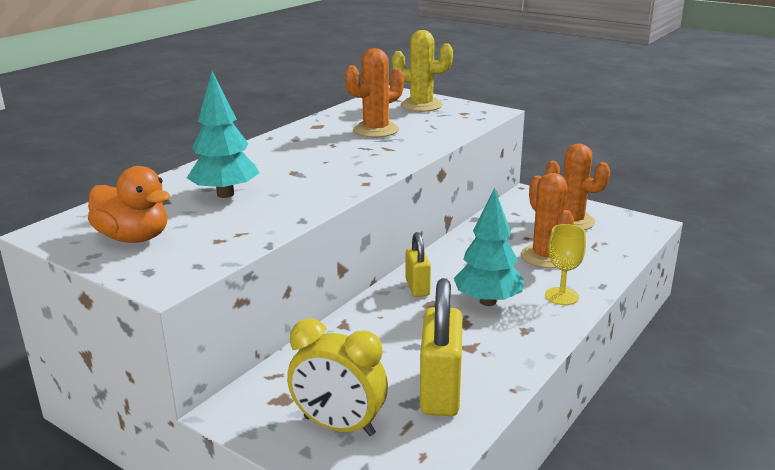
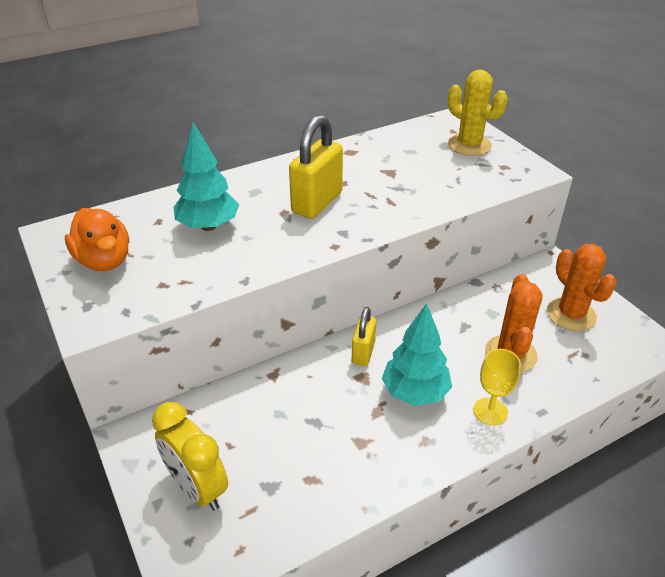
camera: 25 degrees right, 15 degrees up
(376, 130) = (398, 172): orange cactus -> none
(440, 392) = (301, 485): yellow padlock -> yellow padlock (317, 203)

